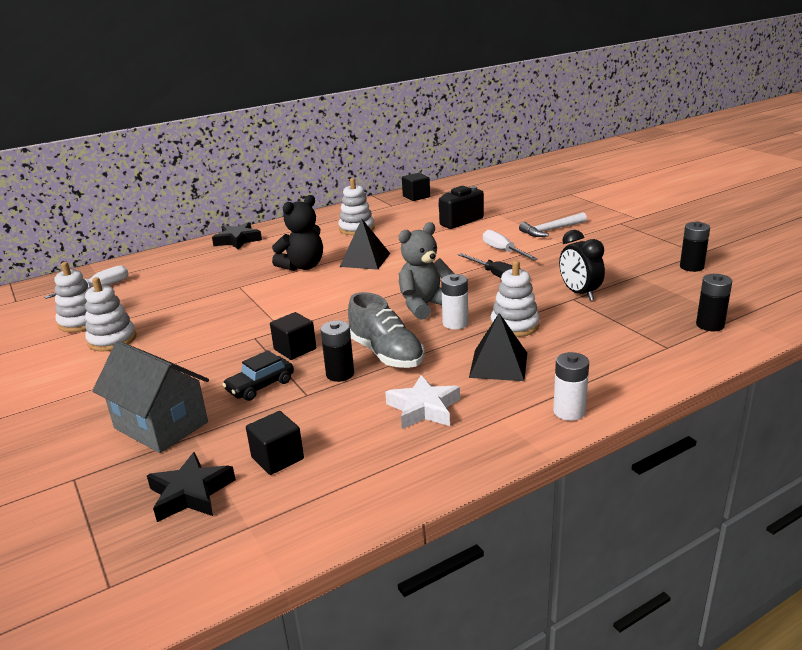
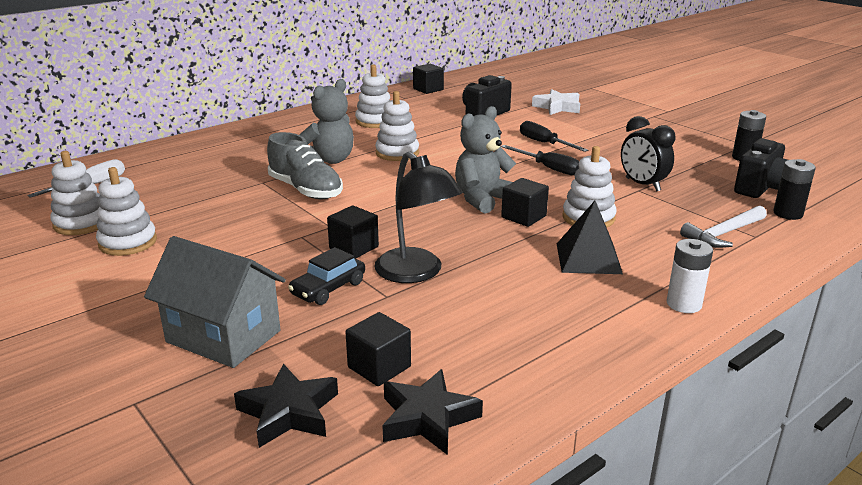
camera: 10 degrees left, 0 degrees up
(237, 240) = (242, 133): black star -> black star (427, 418)
(303, 266) = (329, 160): black teddy bear -> grey teddy bear
(340, 374) = (416, 273): black battery -> black lamp
(365, 260) = (397, 153): black pyramid -> white stacking toy
(386, 354) = (460, 250): grey shoe -> grey shoe (306, 190)
(424, 408) = (526, 306): white star -> white star (557, 107)
(455, 323) = (523, 217): white battery -> black cube
(503, 251) = (544, 143): white screwdriver -> black screwdriver
(551, 230) = (586, 123): white hammer -> white hammer (724, 234)
(695, 299) = (761, 188): none -> black camera

